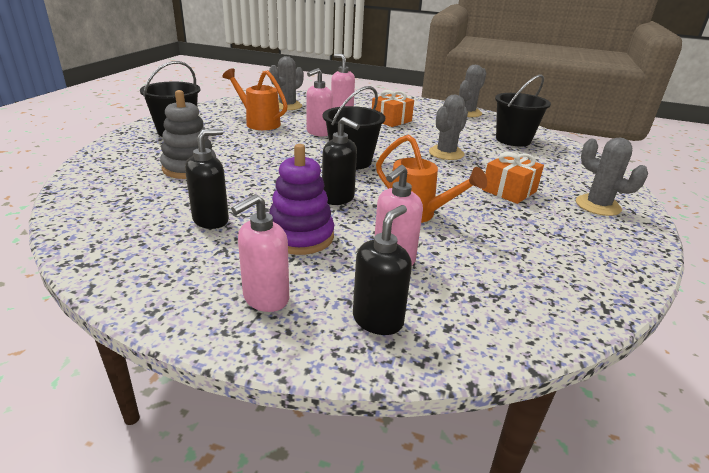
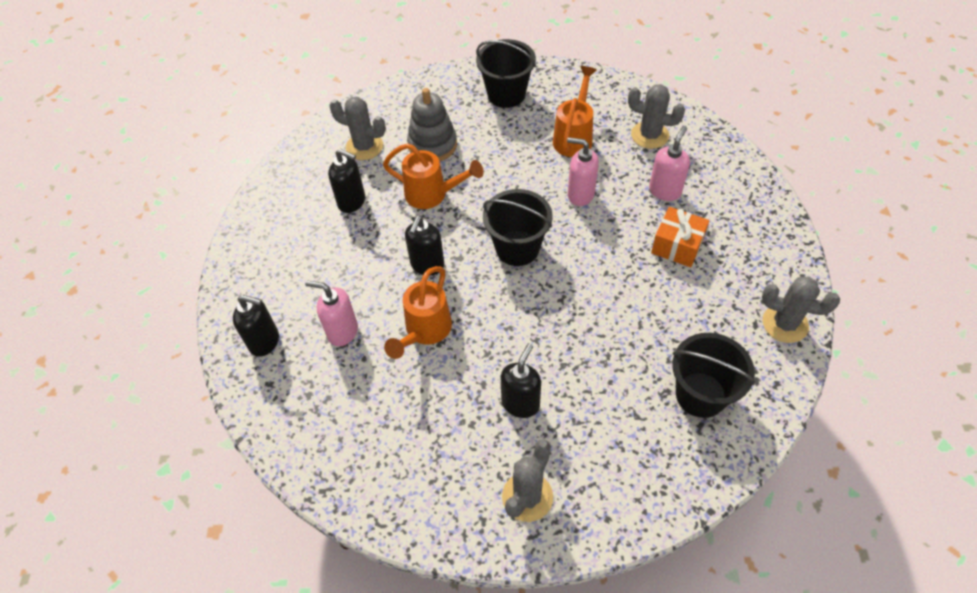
camera: 75 degrees right, 25 degrees up
(254, 180) = (433, 195): none -> orange watering can
(265, 298) = (268, 274): pink soap dispenser -> none
(300, 237) = (351, 263): purple stacking toy -> none
(446, 153) = (596, 326): grey cactus -> grey cactus (364, 147)
(509, 191) = (520, 403): orange gift -> black soap dispenser

